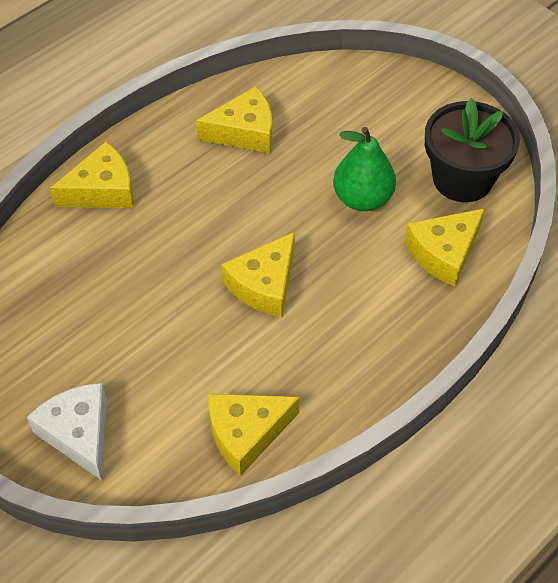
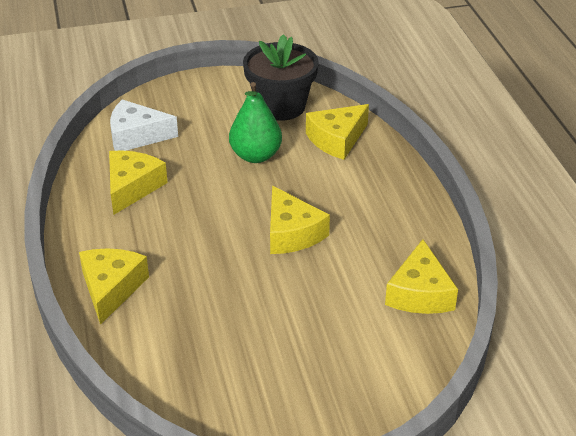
camera: 60 degrees left, 15 degrees down
(79, 433) = (354, 390): white cheese -> white cheese (136, 136)
(444, 253) = (337, 139): yellow cheese -> yellow cheese turned 60 degrees clockwise

